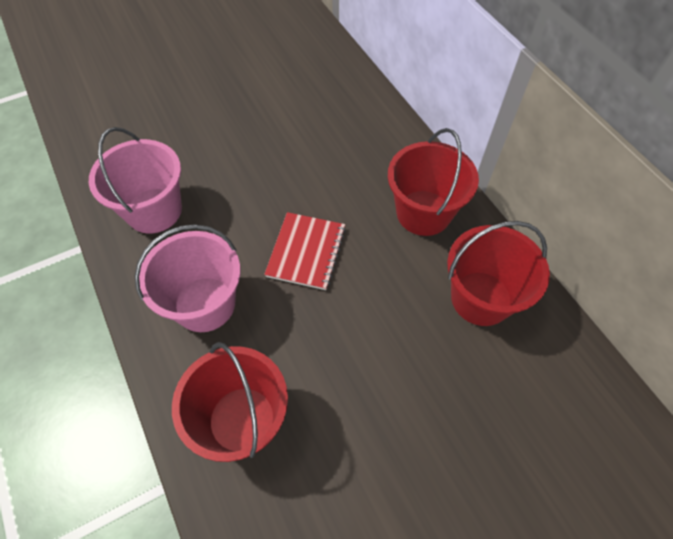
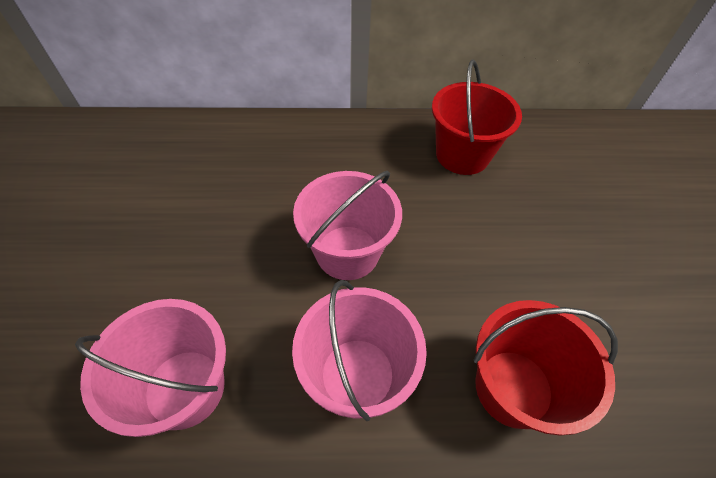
camera: 65 degrees left, 5 degrees down
(306, 252) = (347, 252): red notebook -> pink bucket
(423, 213) = (360, 151): red bucket -> none

